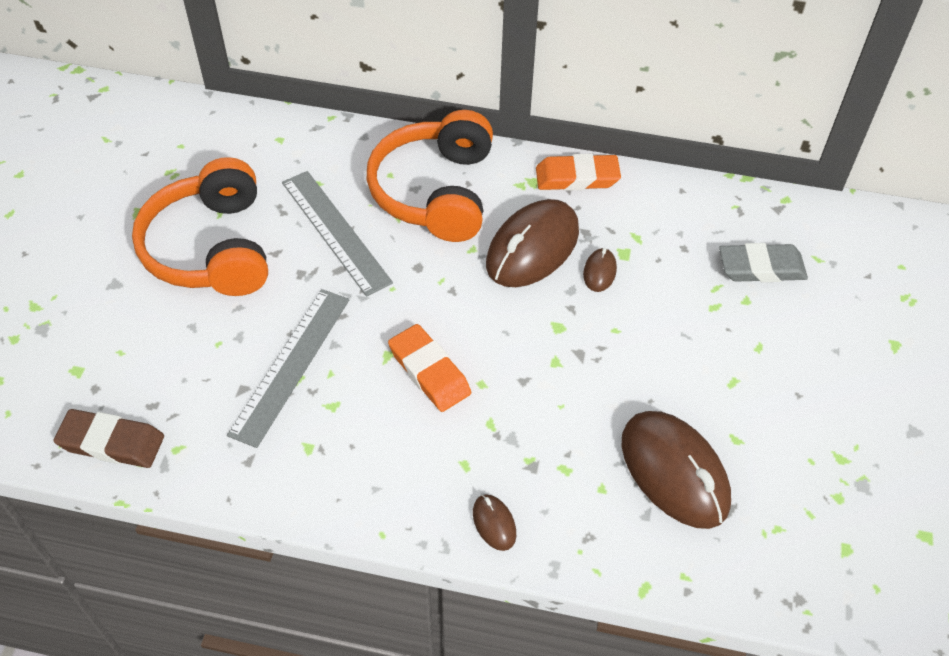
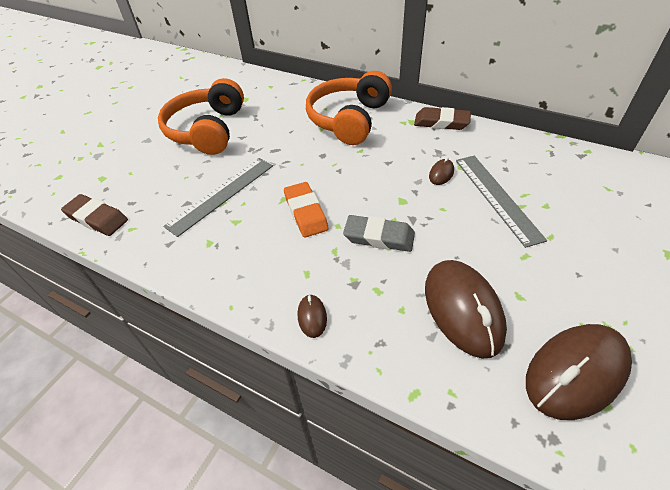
camera: 20 degrees right, 5 degrees down
(335, 231) = (281, 131): grey ruler -> grey ruler (497, 197)
(532, 248) = (399, 155): brown mouse -> brown mouse (575, 372)
(577, 177) = (441, 122): orange eraser -> brown eraser
(761, 267) = (562, 187): grey eraser -> grey eraser (379, 237)

